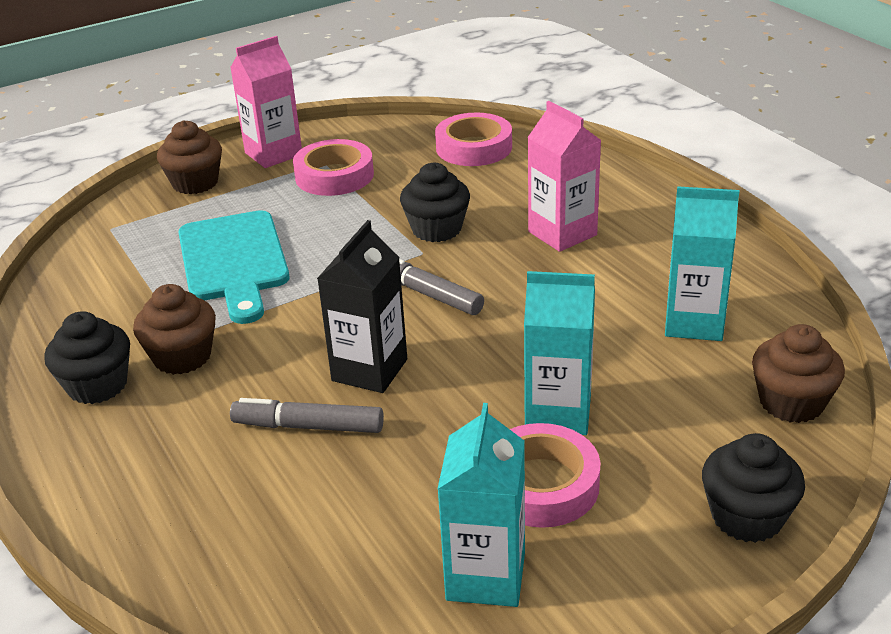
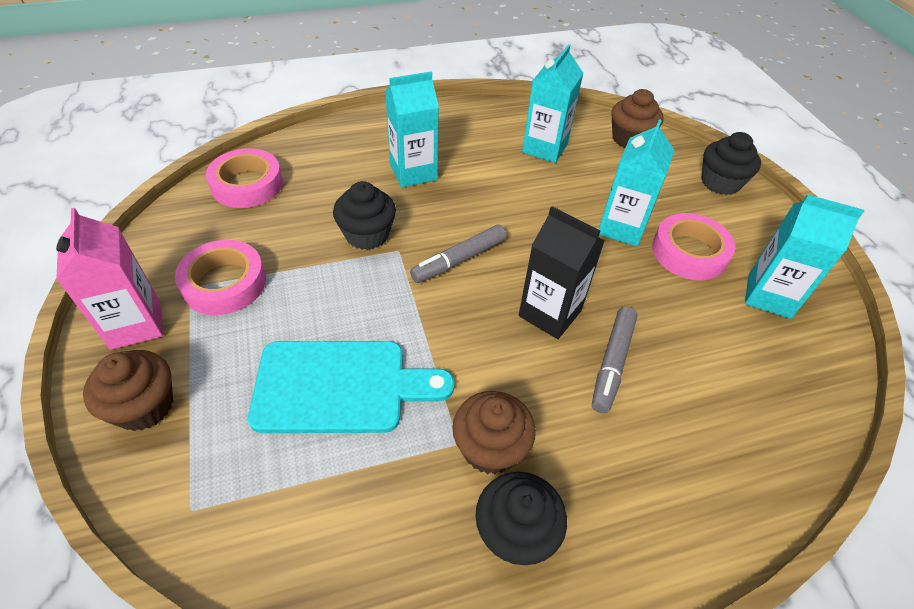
camera: 80 degrees left, 15 degrees up
(562, 233) = (413, 172): pink carton -> turquoise carton

